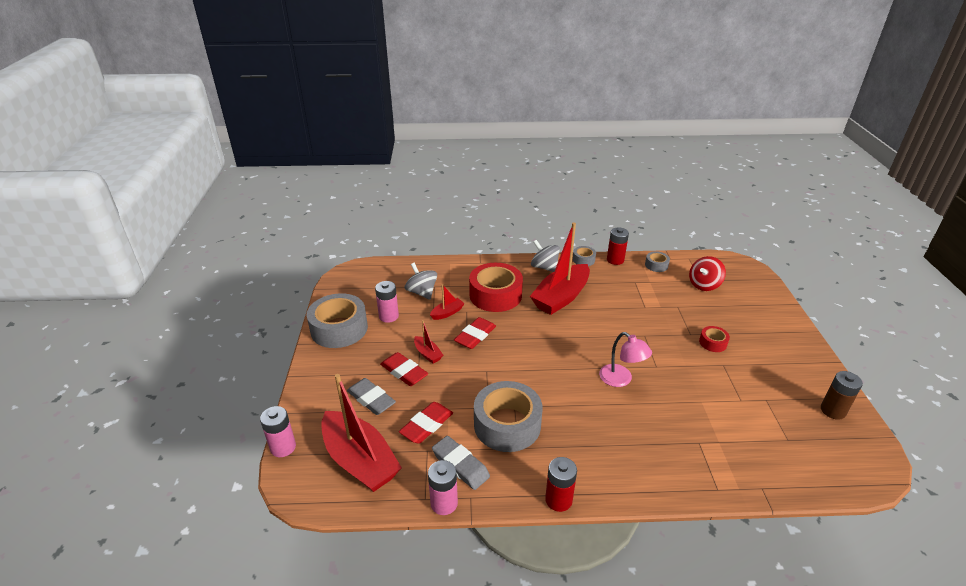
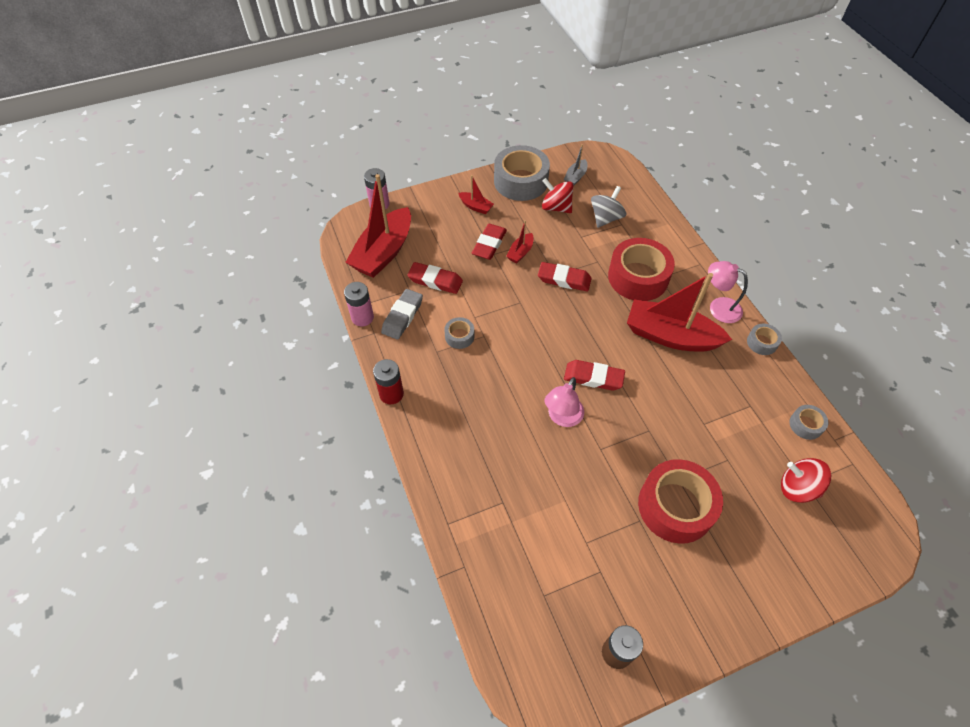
camera: 70 degrees right, 20 degrees up
(361, 295) = (575, 177): none -> grey boat
(371, 399) = (448, 235): grey eraser -> none
(389, 316) = (556, 207): pink battery -> red spinning top
(447, 313) = (586, 247): red boat -> red boat (476, 207)
(507, 424) = (459, 336): grey tape -> grey tape, size x0.46
(544, 267) = (718, 307): grey spinning top -> pink lamp
(586, 350) = (593, 378): none -> red eraser
(615, 260) = (785, 376): red battery -> none
(713, 343) = (675, 506): red tape -> red tape, size x2.16

